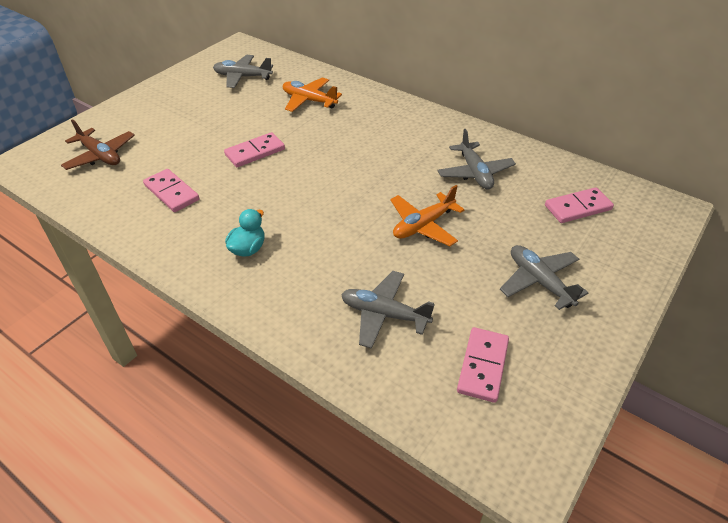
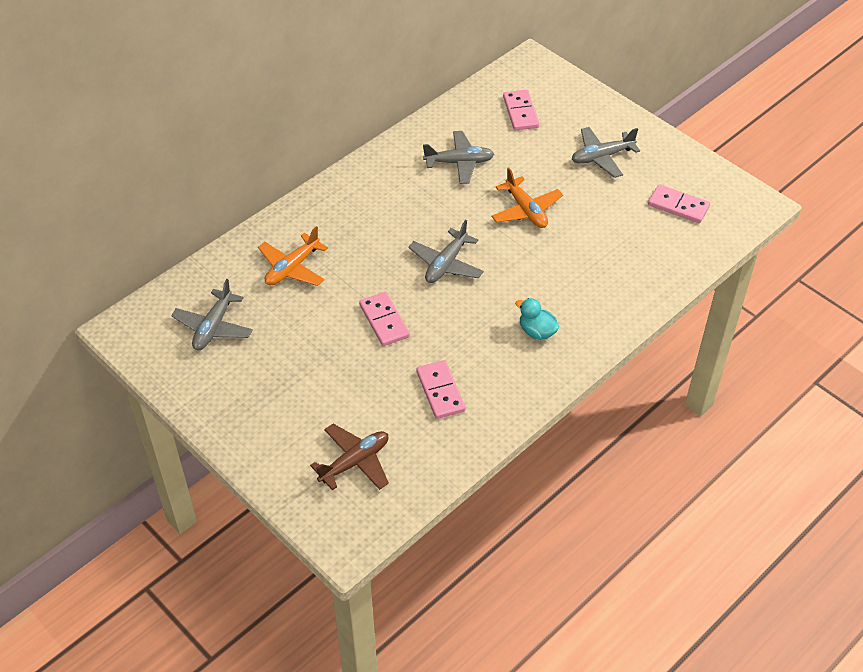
camera: 80 degrees left, 5 degrees up
(172, 192) = (440, 391): pink domino -> pink domino turned 75 degrees counterclockwise
(384, 314) = (625, 250): grey plane -> grey plane (446, 264)

